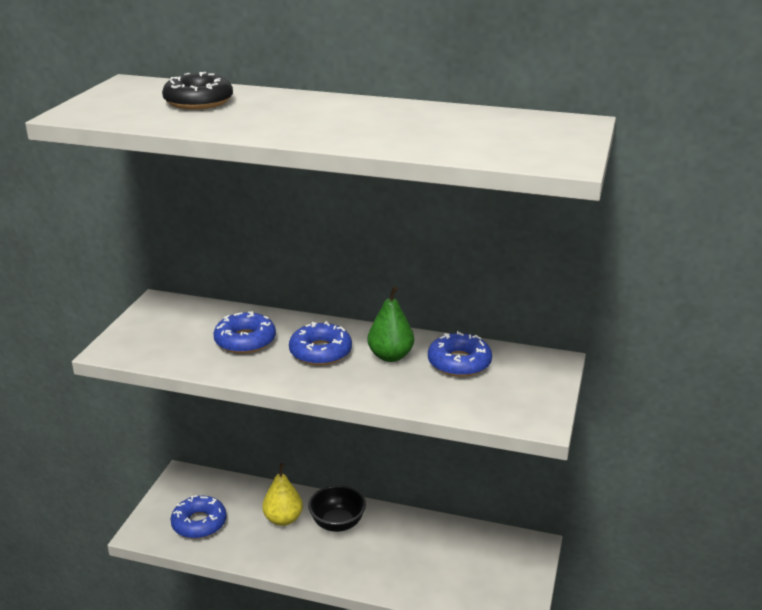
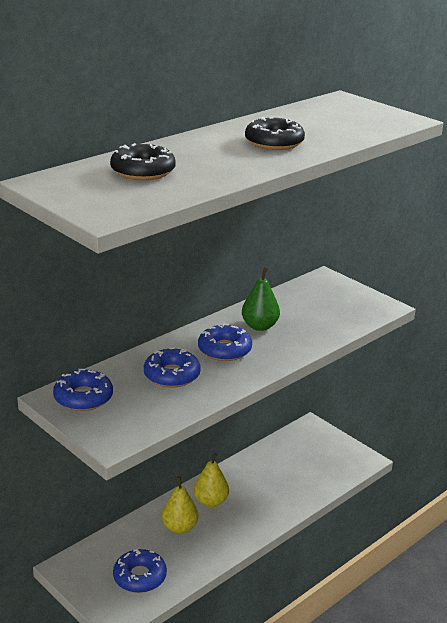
camera: 60 degrees left, 0 degrees up
(337, 523) = (211, 501): black bowl -> yellow pear
(360, 125) = (274, 142): none -> black donut
(459, 363) = (294, 306): blue donut -> blue donut (83, 397)

